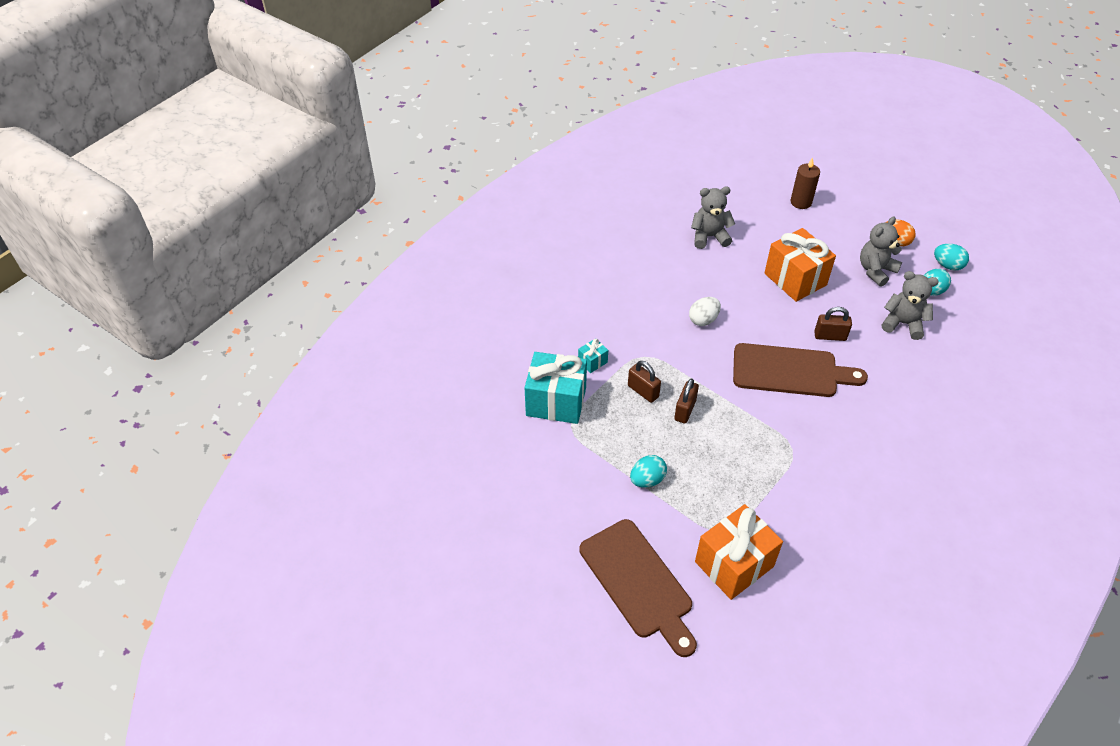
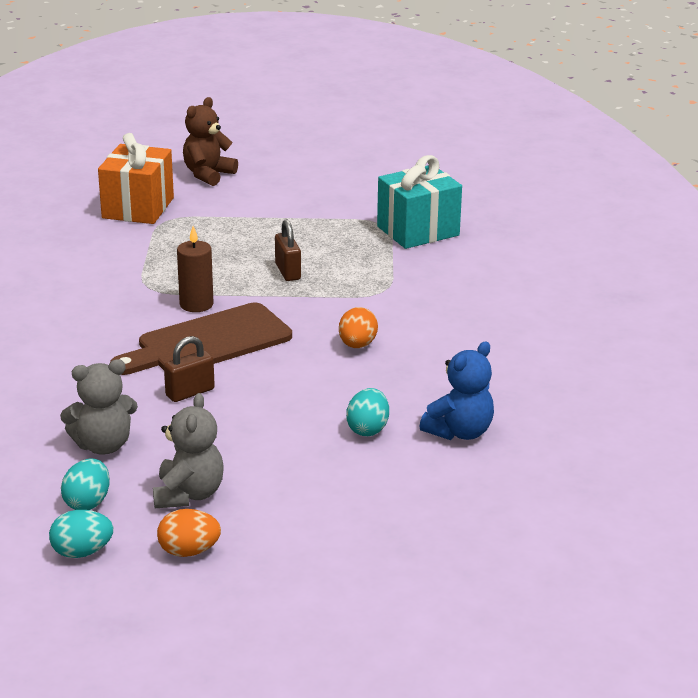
camera: 140 degrees right, 20 degrees down
(592, 362) = (426, 267): turquoise gift -> none
(638, 583) = (208, 175): brown cutting board -> brown teddy bear
(643, 391) = (346, 268): brown padlock -> none
(647, 480) = (268, 221): turquoise egg -> turquoise egg (368, 429)
(703, 320) = (357, 345): white egg -> orange egg
(709, 237) = (460, 432): grey teddy bear -> blue teddy bear
(795, 279) = (291, 433): orange gift -> none
(801, 202) = (388, 542): brown candle -> brown candle (196, 304)

